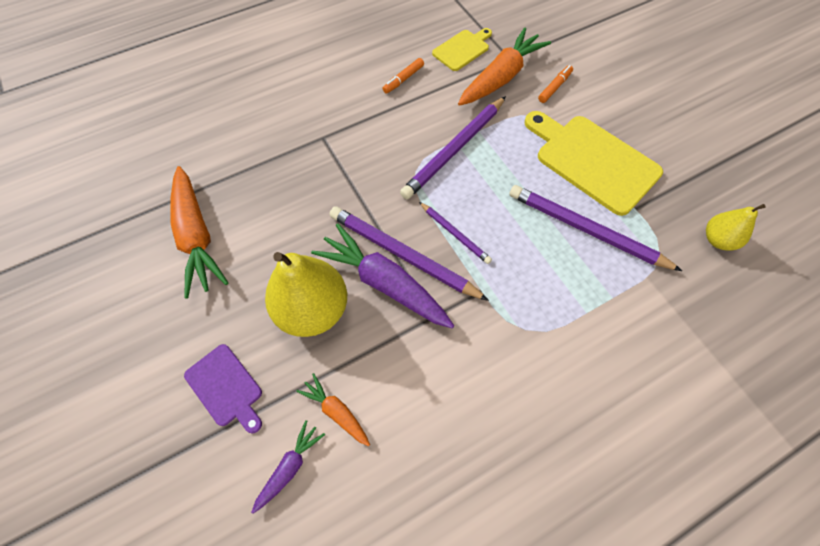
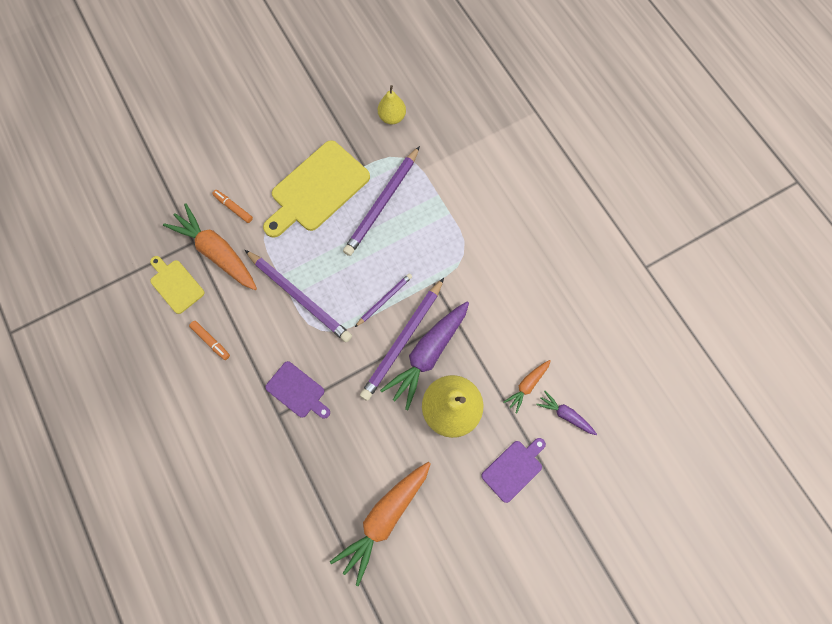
camera: 90 degrees left, 10 degrees up
(197, 237) = (384, 518): orange carrot -> orange carrot turned 150 degrees clockwise
(347, 152) = (297, 391): none -> purple cutting board

